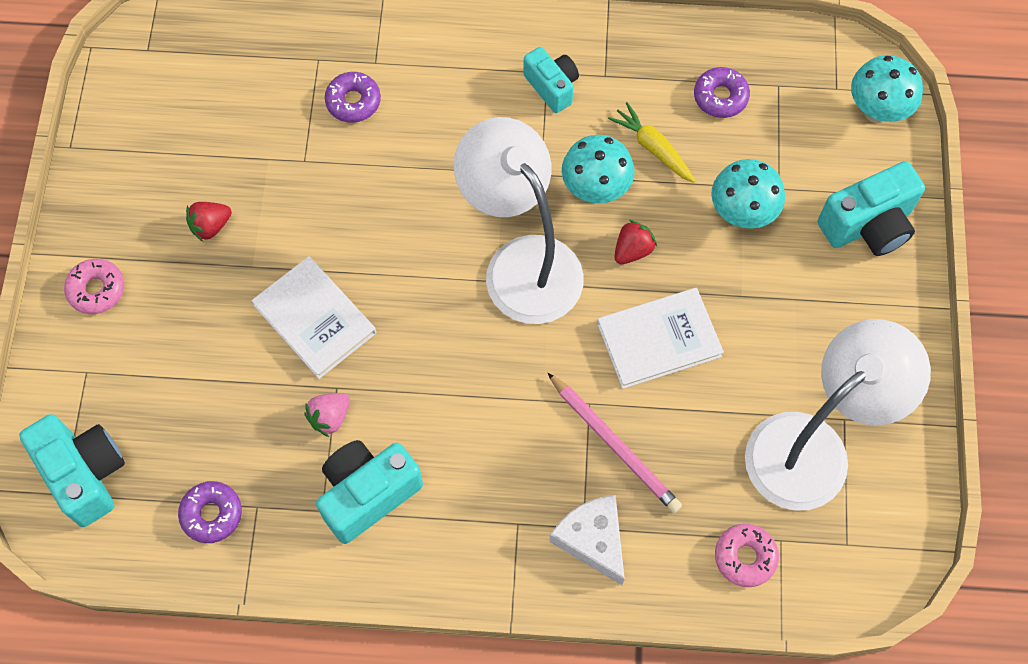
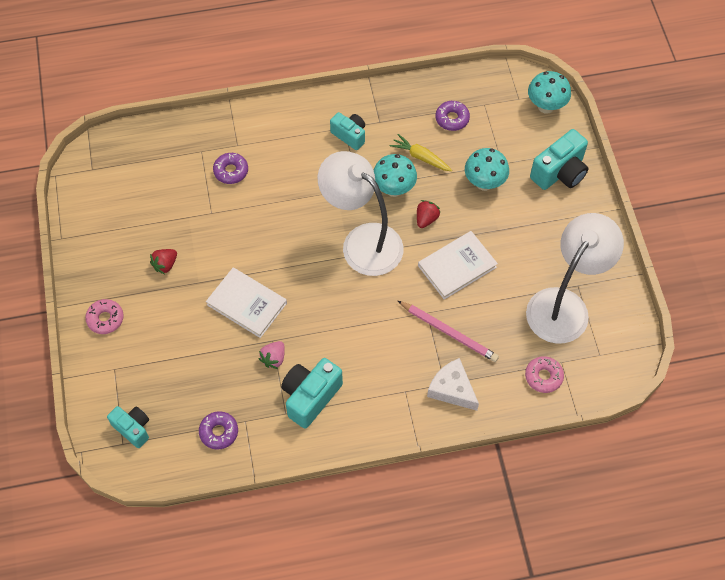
camera: 15 degrees left, 5 degrees down
(85, 474) = (133, 428): turquoise camera -> turquoise camera, size x0.64

